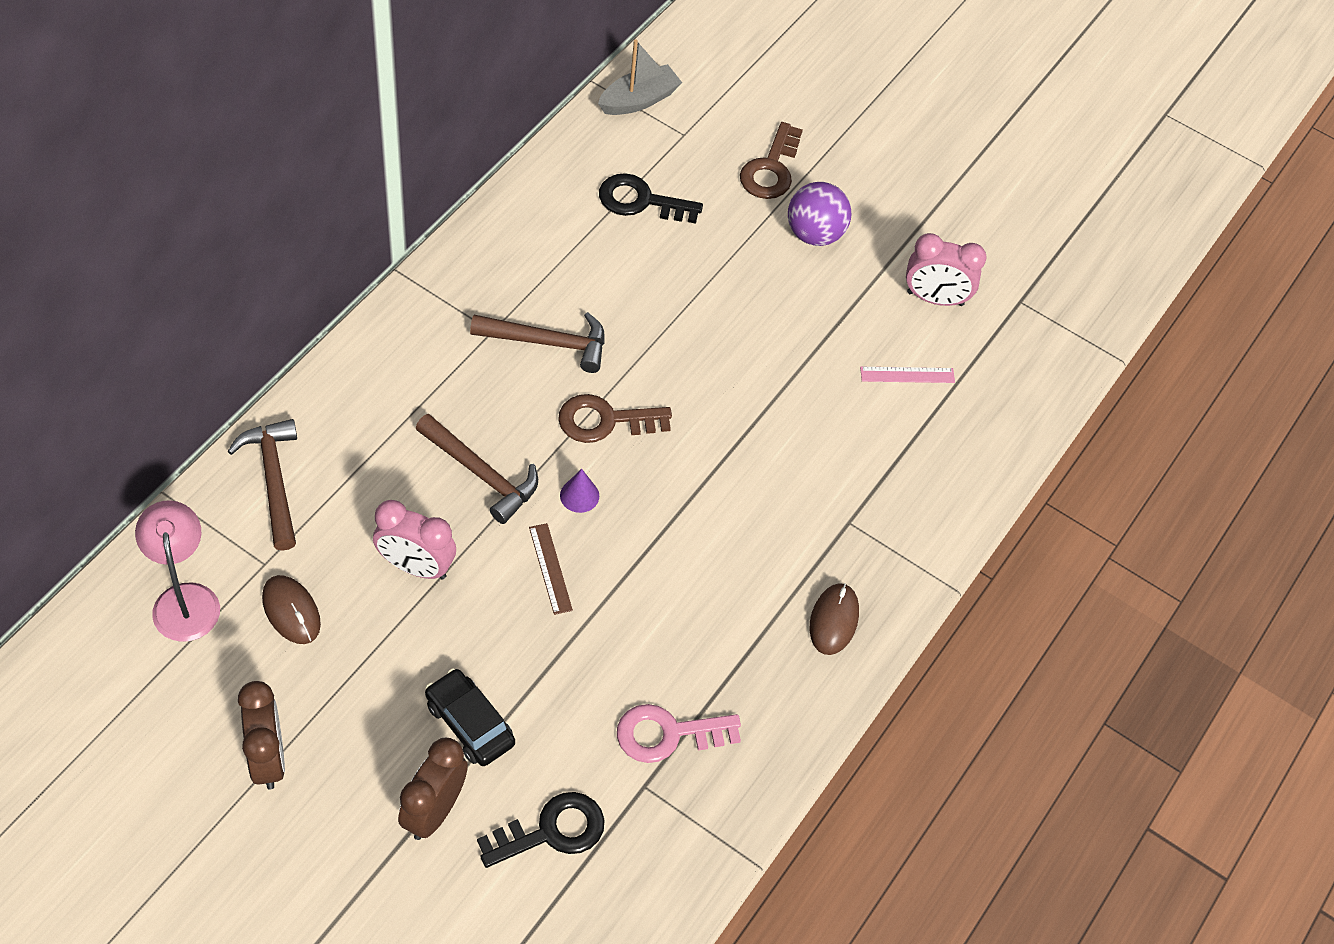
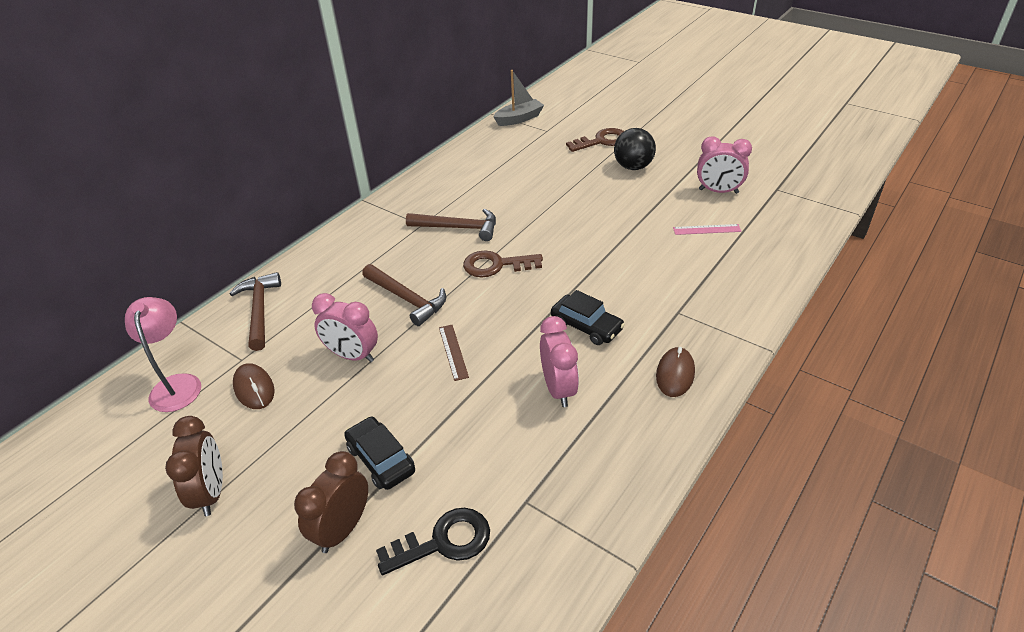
camera: 10 degrees right, 15 degrees down
(579, 495) = (476, 307): purple cone -> none
(641, 201) = (521, 160): black key -> none
(668, 734) = (545, 460): pink key -> none
(686, 634) = (558, 389): none -> pink clock
(727, 538) = (586, 326): none -> black car
(771, 169) = (602, 141): brown key -> brown key turned 135 degrees counterclockwise
(814, 234) = (633, 167): purple ball -> black ball

